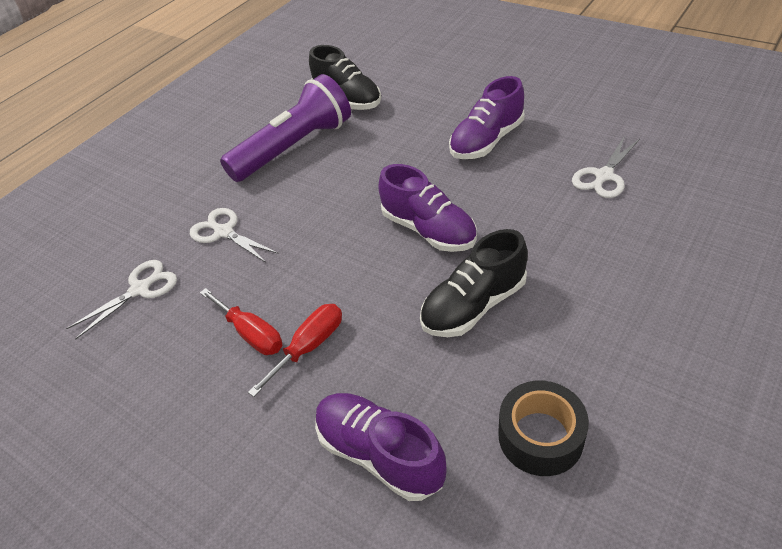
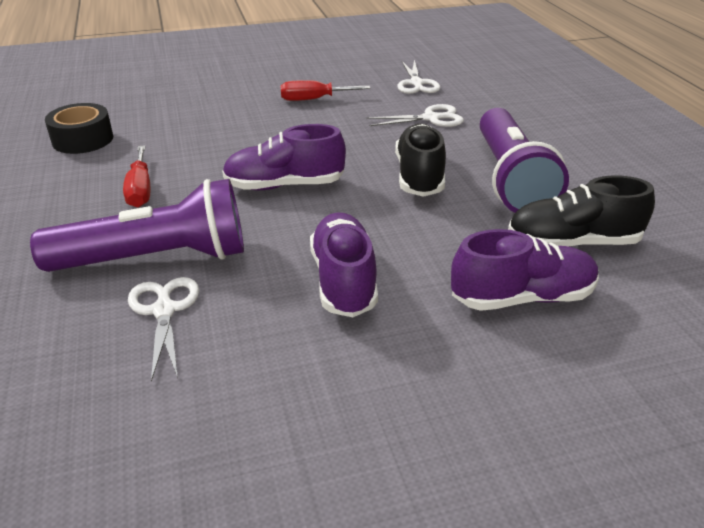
camera: 125 degrees right, 10 degrees down
(309, 347) = (270, 110): red screwdriver -> red screwdriver (140, 190)
(380, 454) = (170, 102): purple shoe -> purple shoe (522, 298)
(474, 305) = (188, 165): black shoe -> black shoe (419, 176)
(581, 216) = (156, 259): none -> purple flashlight

